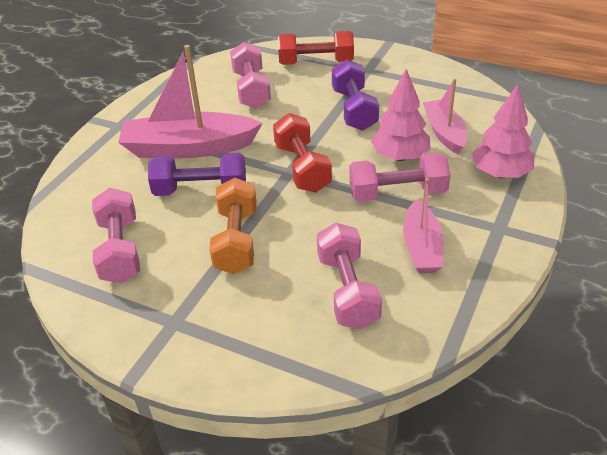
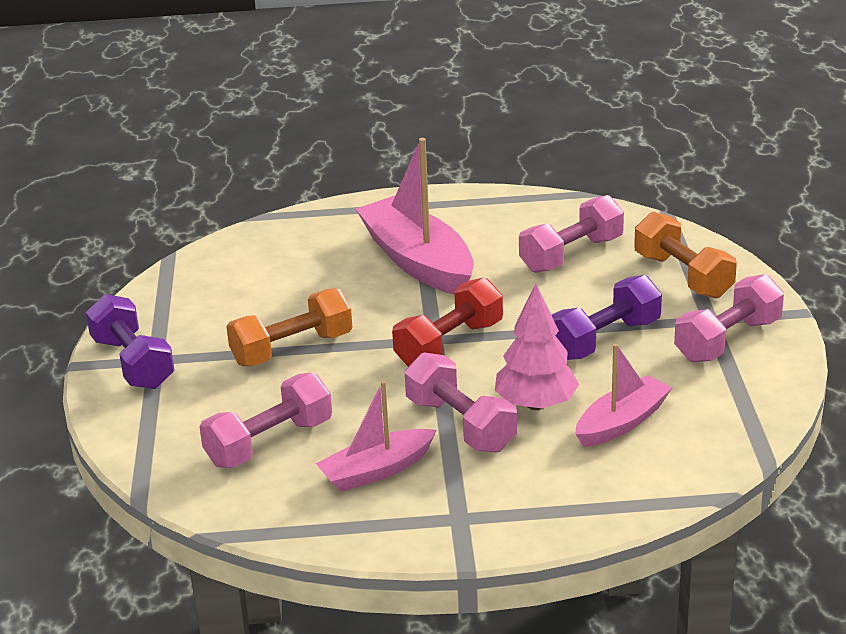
camera: 60 degrees right, 10 degrees down
(120, 250) = (227, 291): pink dumbbell -> pink dumbbell (728, 340)
(200, 190) = (353, 297): purple dumbbell -> purple dumbbell (133, 363)
(316, 63) = (683, 276): red dumbbell -> orange dumbbell
(500, 173) = (572, 491): pink tree -> none

